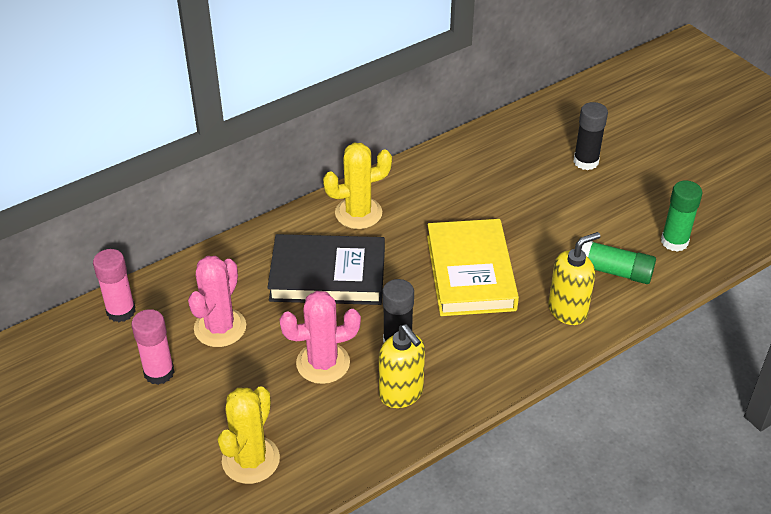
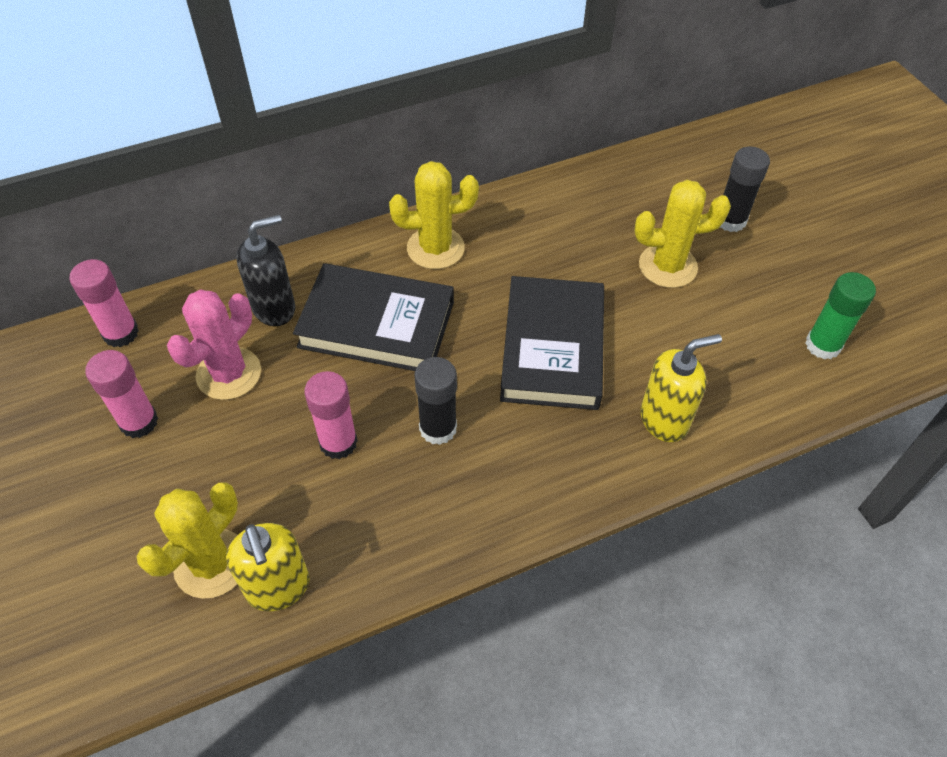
camera: 10 degrees right, 10 degrees up
(241, 275) = (274, 308): none -> black soap dispenser
(323, 363) = (338, 442): pink cactus -> pink glue stick
(401, 393) = (424, 502): yellow soap dispenser -> yellow soap dispenser (278, 588)
(470, 273) = (552, 348): yellow book -> black book
(545, 201) = (667, 266): none -> yellow cactus
(614, 271) = (736, 374): green glue stick -> none

